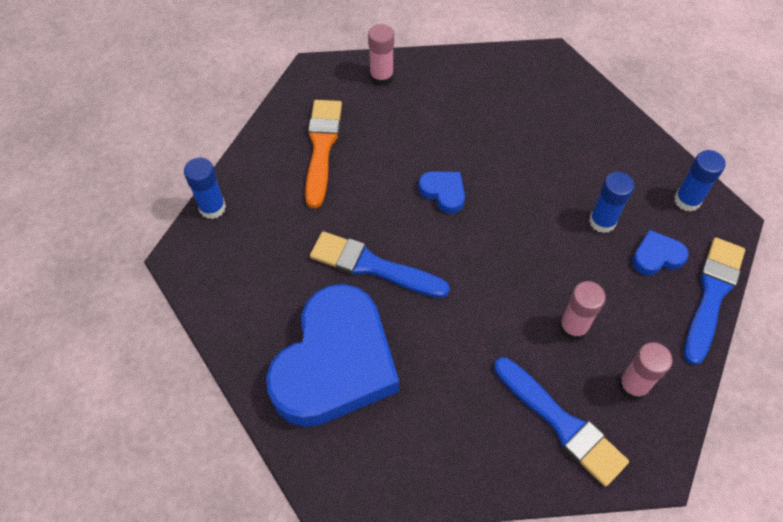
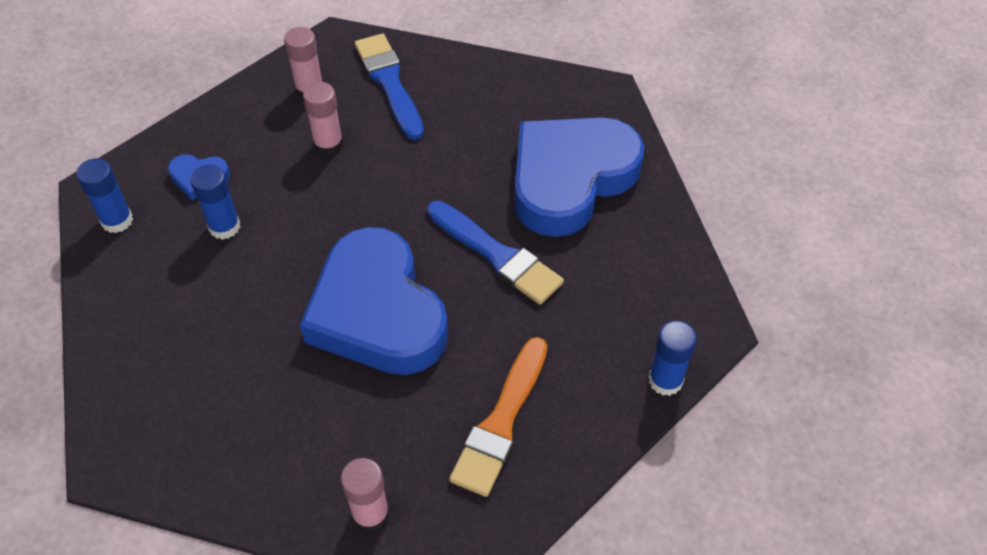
camera: 160 degrees left, 5 degrees down
(443, 193) = (377, 312): blue heart -> blue heart, size x2.49
(712, 295) = (178, 132): blue brush -> none

